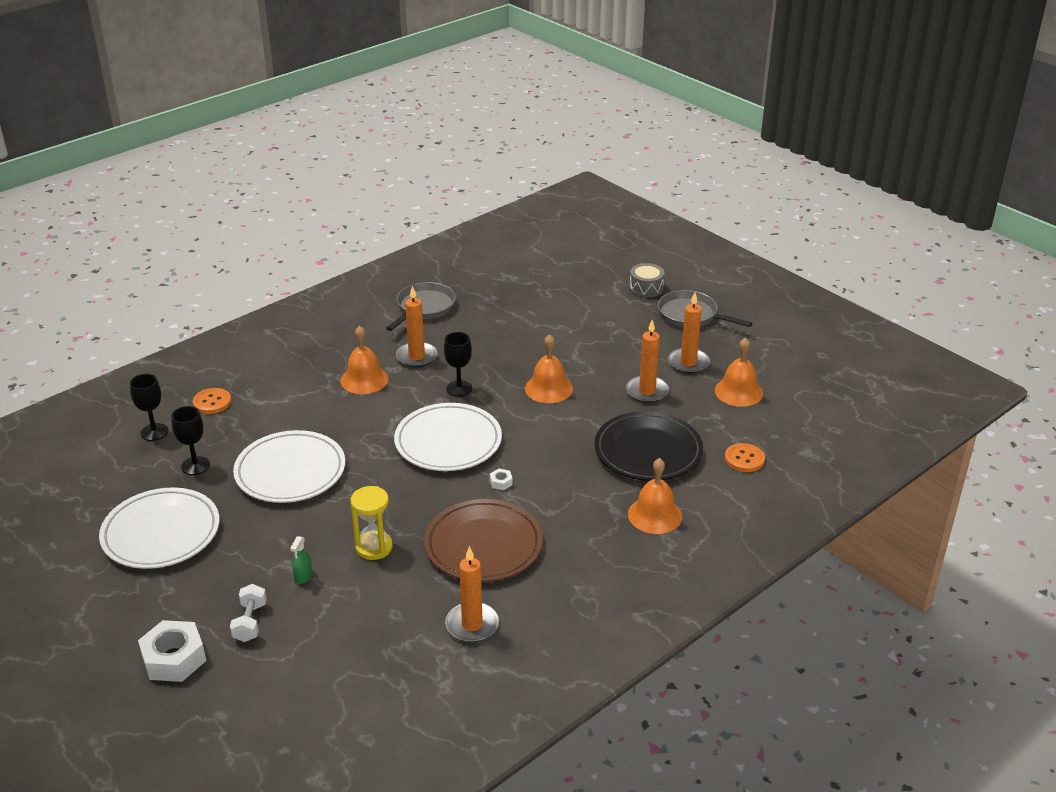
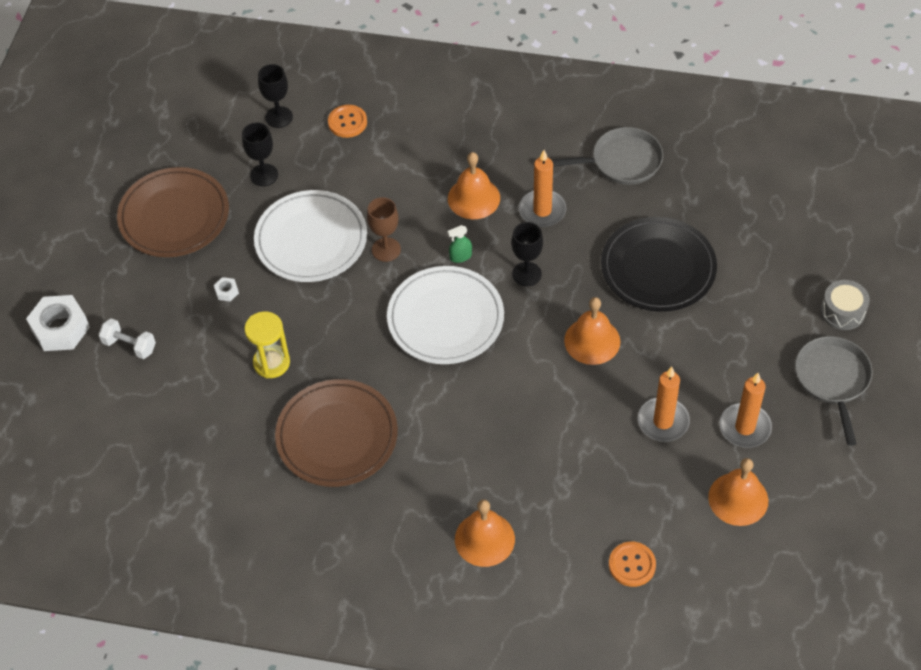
camera: 55 degrees right, 20 degrees up
(161, 533) = (174, 216): white plate -> brown plate
(250, 622) = (129, 346): white dumbbell -> white dumbbell turned 60 degrees clockwise
(303, 576) = (202, 341): green spray bottle -> green spray bottle (460, 256)
(351, 440) = (386, 249): none -> brown goblet
(472, 625) = (239, 492): orange candle -> none
(501, 482) = (426, 394): white nut -> white nut (227, 291)
(648, 451) = (571, 478): black plate -> black plate (658, 268)

